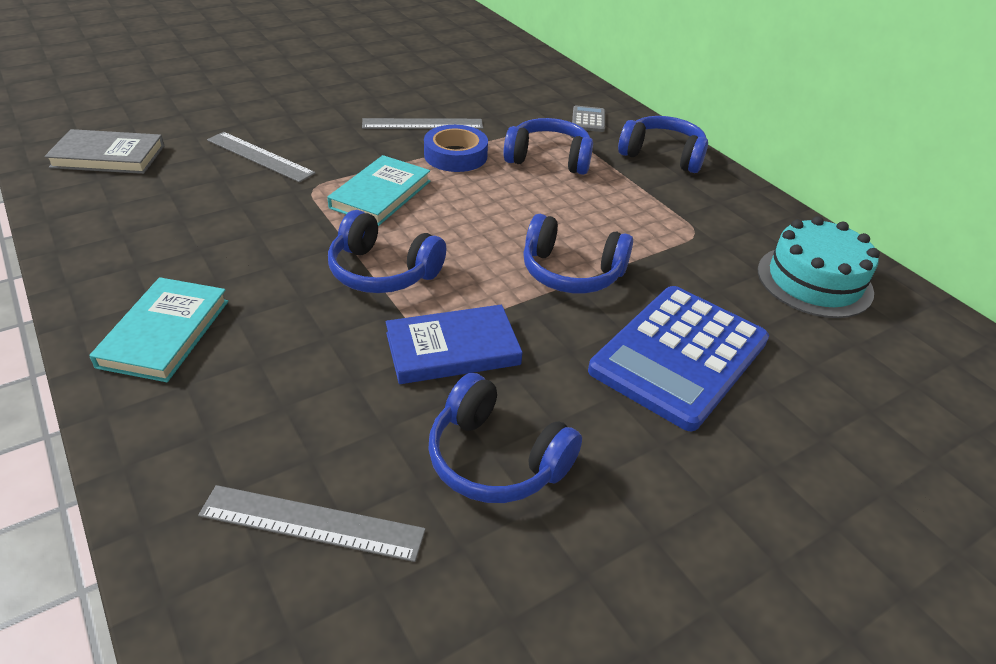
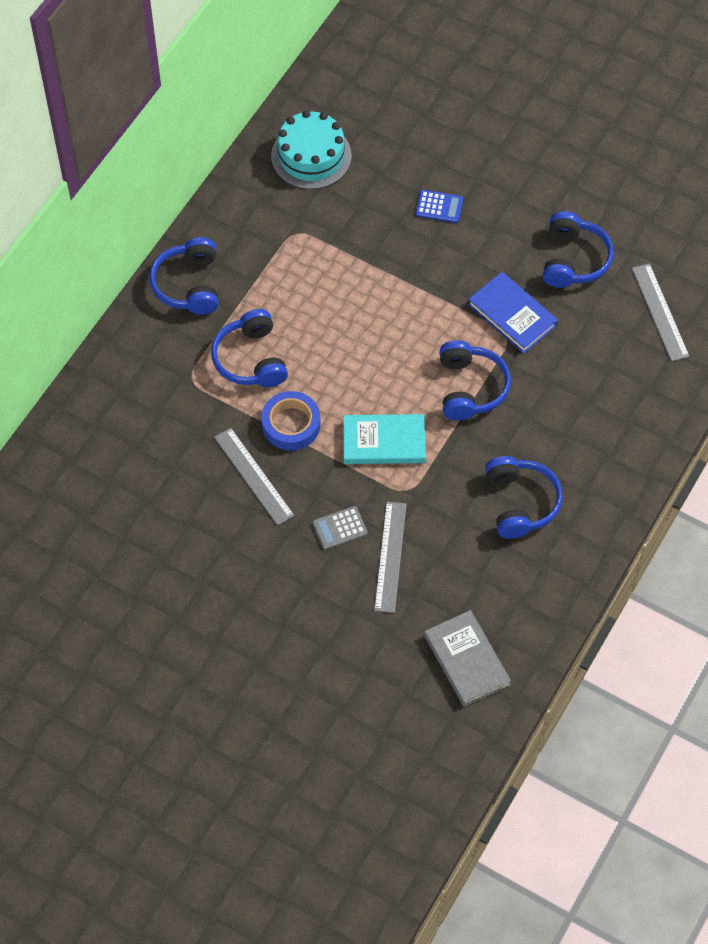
camera: 115 degrees left, 20 degrees up
(164, 333) = (603, 461): turquoise book -> none
(571, 272) = (396, 286): blue headphones -> blue headphones (520, 503)
(588, 120) = (157, 359): grey calculator -> grey calculator (340, 528)
(679, 356) = (439, 207): blue calculator -> blue calculator, size x0.41

